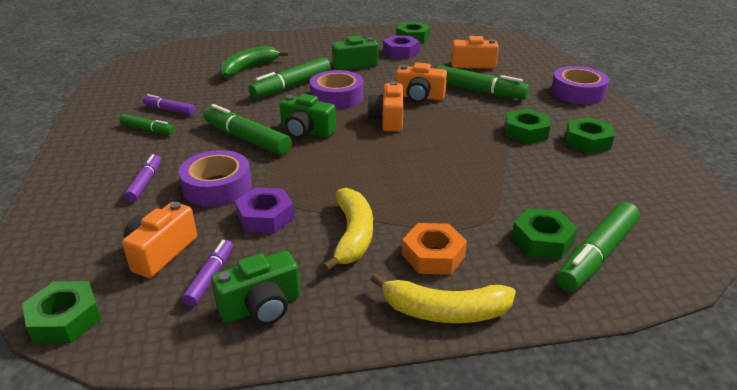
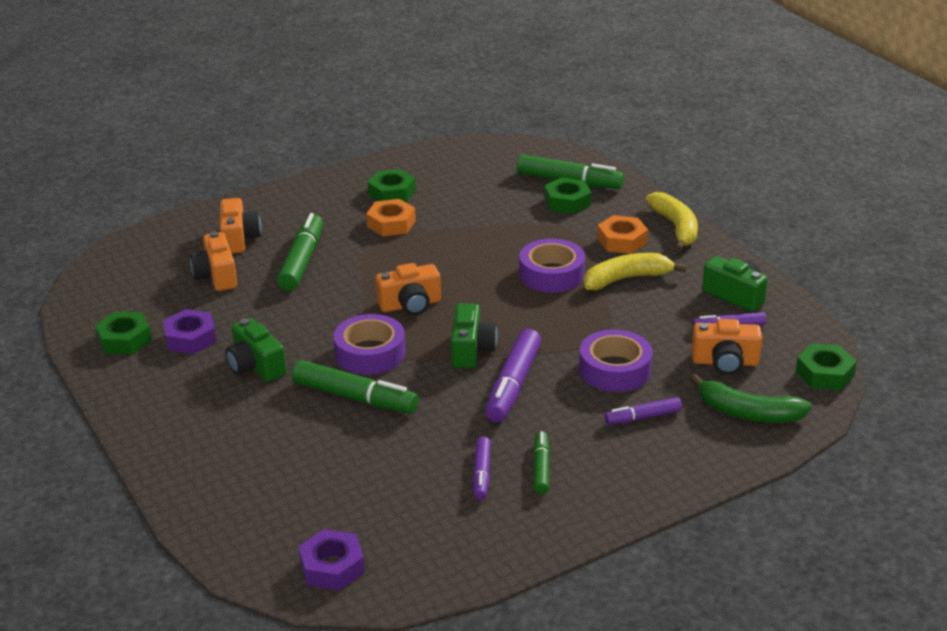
camera: 110 degrees left, 0 degrees up
(247, 139) = (513, 385): green marker -> purple marker
(248, 68) = (311, 457): green banana -> green banana (748, 413)
(265, 217) = (637, 327): purple nut -> purple nut (332, 567)
(419, 97) = (339, 296): orange camera -> orange camera (239, 239)
(526, 132) = (391, 224): green nut -> orange nut
(577, 92) = (276, 204): purple tape -> purple tape (551, 274)

